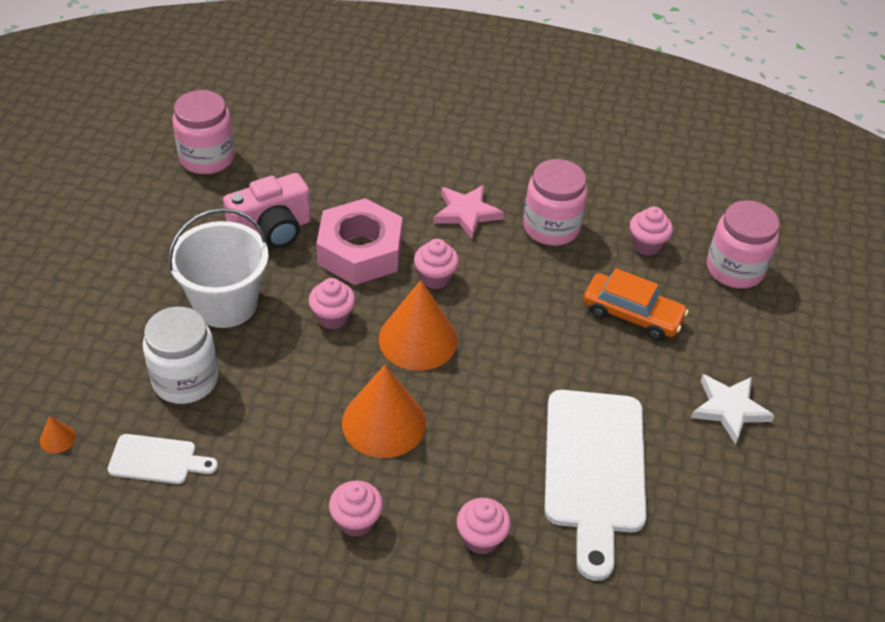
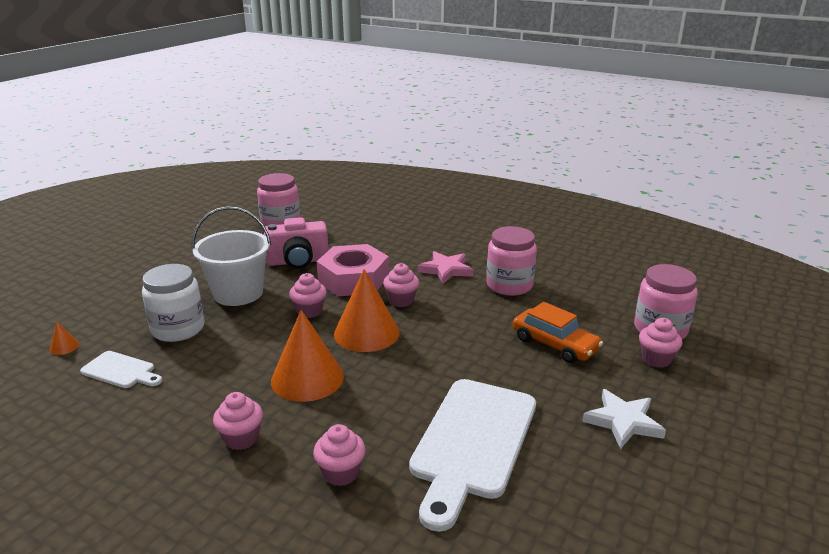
camera: 20 degrees right, 20 degrees down
(646, 245) = (585, 305): pink cupcake -> pink cupcake (656, 359)

